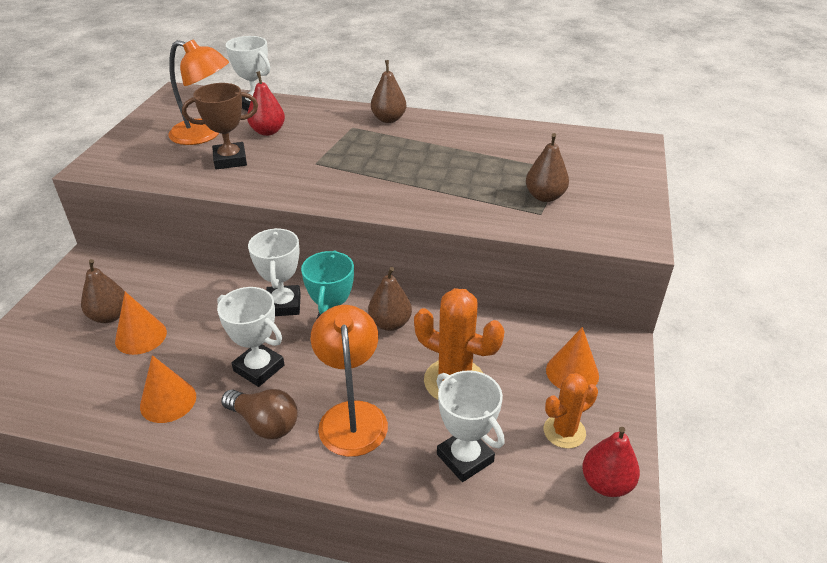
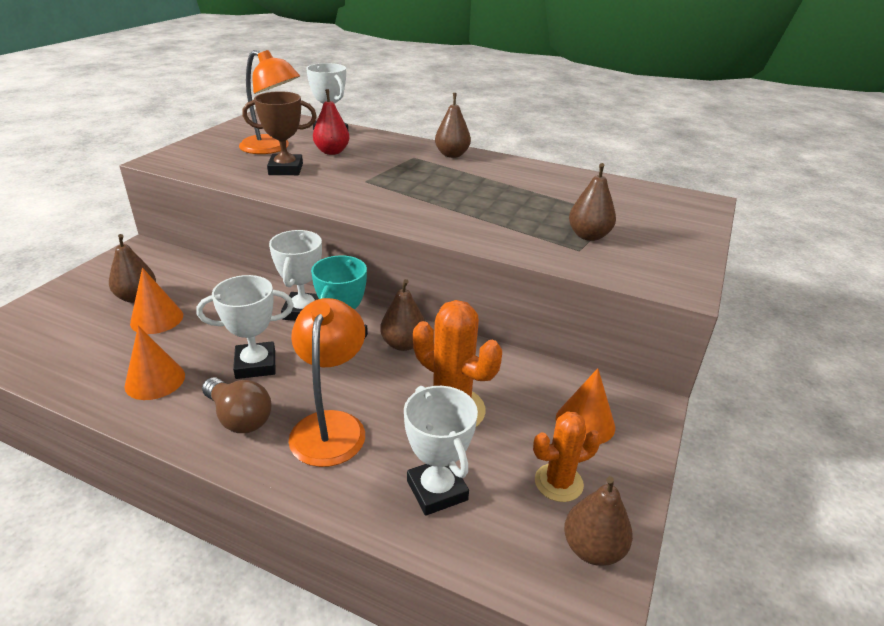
camera: 10 degrees right, 5 degrees down
(259, 368) = (255, 365): white trophy -> white trophy turned 60 degrees counterclockwise
(606, 483) = (592, 549): red pear -> brown pear

